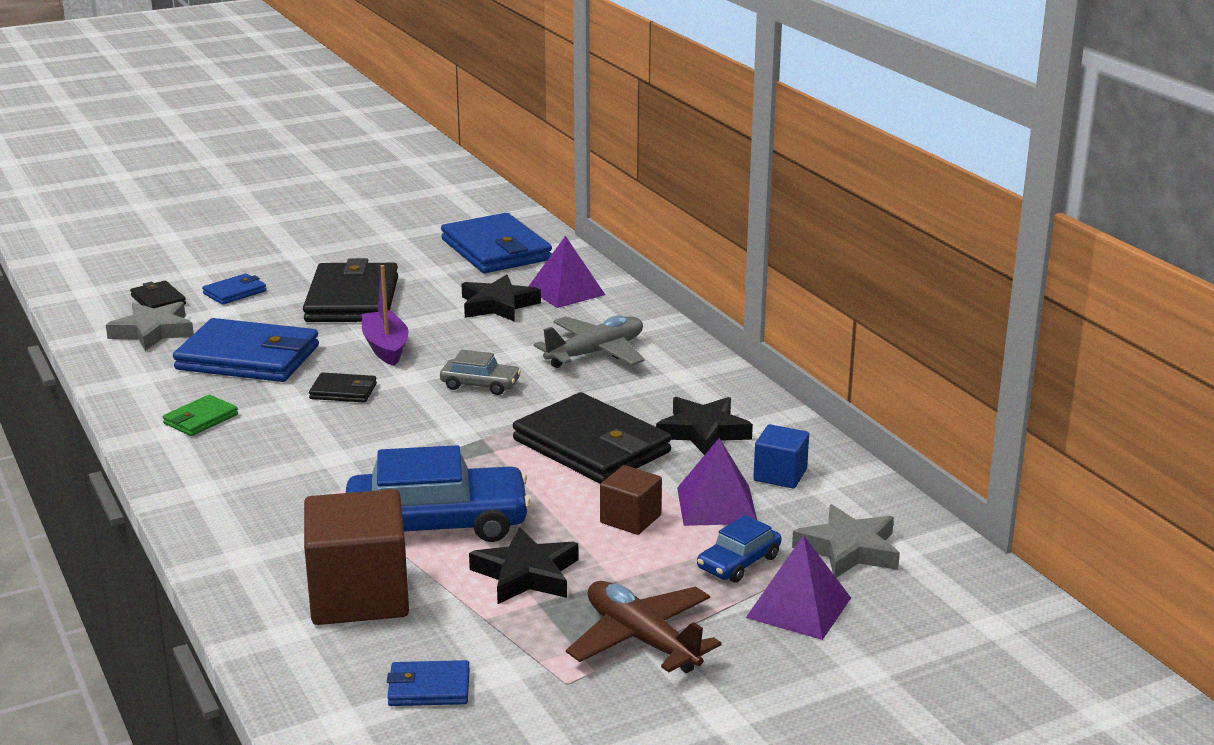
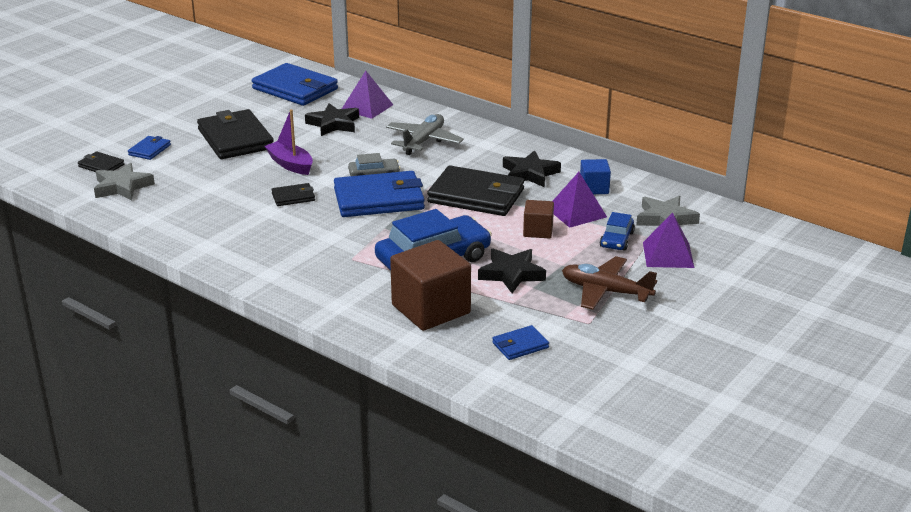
camera: 25 degrees left, 5 degrees up
(200, 419) = (220, 234): green wallet -> none
(248, 358) = (208, 190): blue wallet -> blue wallet (379, 199)

